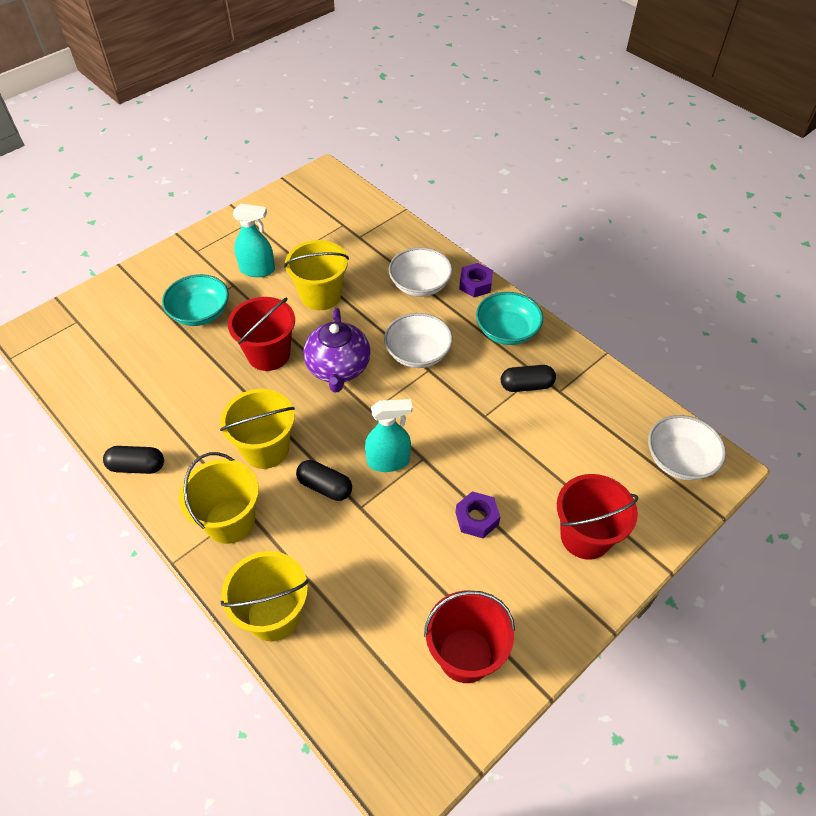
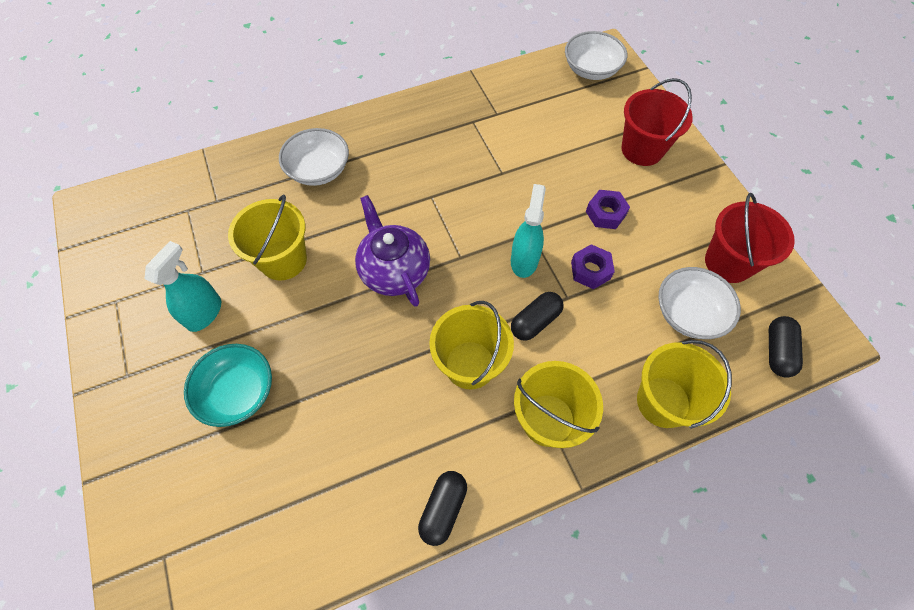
camera: 70 degrees left, 10 degrees up
(268, 354) = (342, 332): red bucket -> none
(338, 368) = (394, 271): purple teapot -> purple teapot turned 135 degrees counterclockwise
(418, 353) = (406, 199): white bowl -> white bowl (689, 313)
(475, 284) = (344, 128): purple nut -> purple nut (590, 270)
(507, 331) = (413, 125): turquoise bowl -> none
(526, 386) = (482, 133): black capsule -> black capsule (777, 351)

